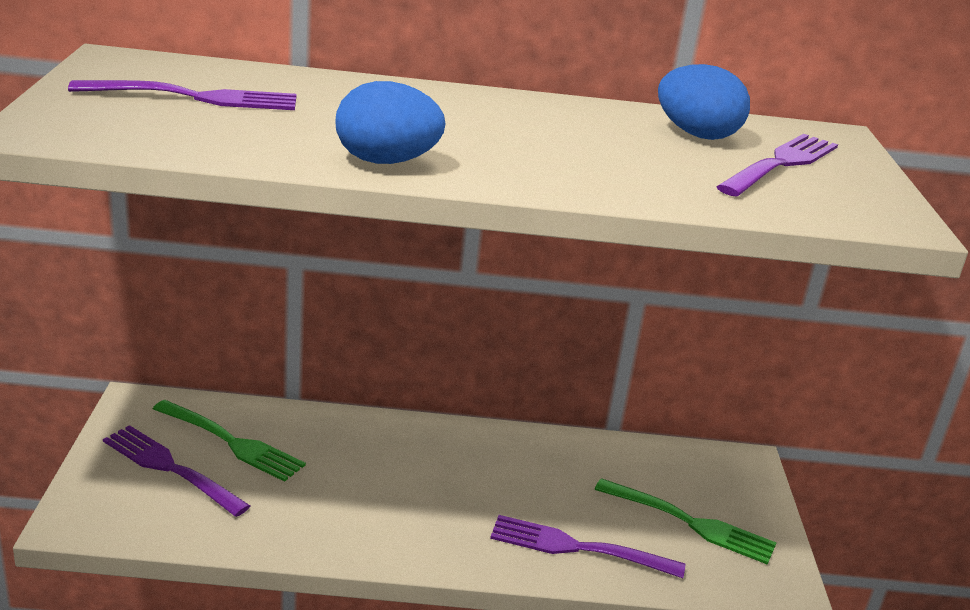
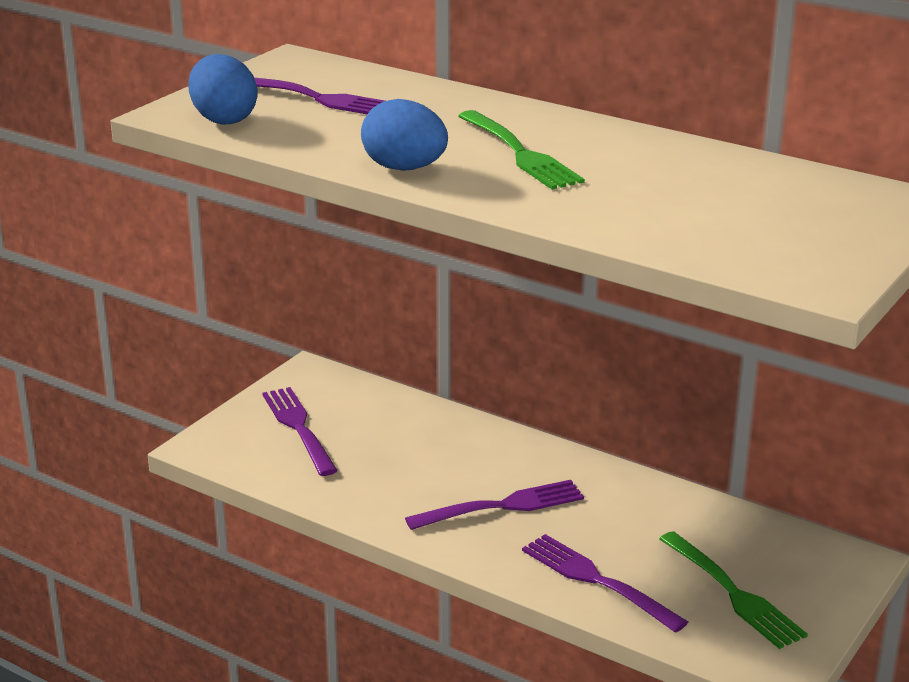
camera: 35 degrees right, 0 degrees up
(230, 442) = (361, 419): green fork -> green fork (519, 153)
(697, 135) = (741, 181): blue egg -> blue egg (224, 119)
(780, 164) = (786, 219): purple fork -> purple fork (501, 507)

